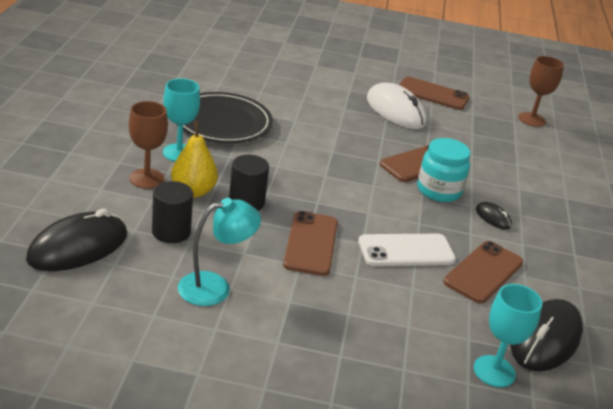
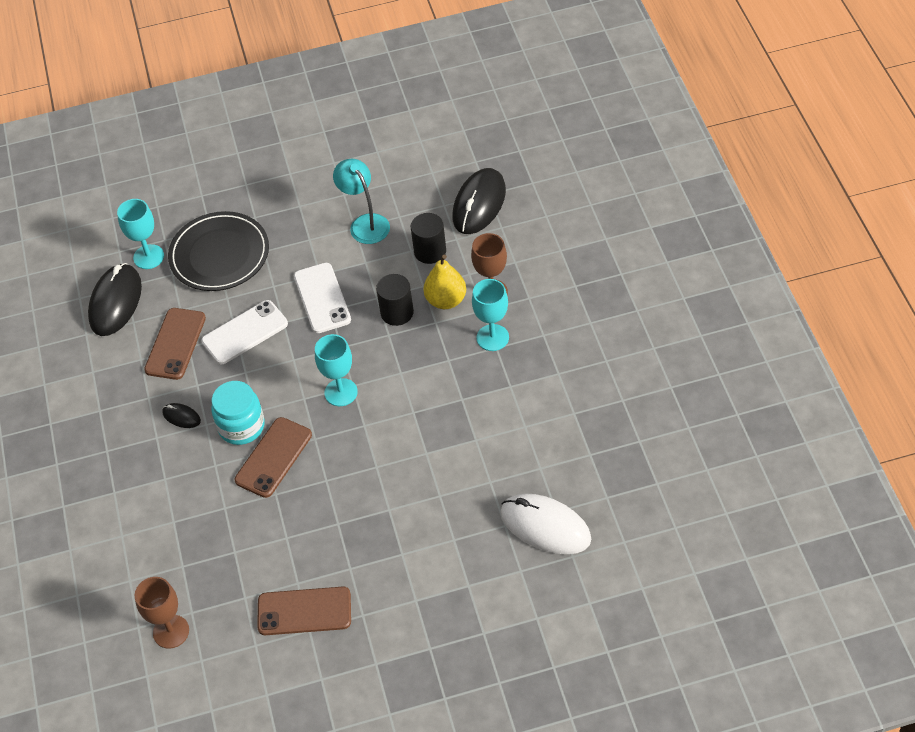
camera: 165 degrees right, 20 degrees up
(215, 287) = (365, 223): turquoise lamp -> turquoise lamp turned 105 degrees clockwise
(222, 122) = (489, 404): black plate -> black plate (219, 255)
(310, 243) = (322, 298): brown phone -> white phone
(338, 175) = (341, 392): none -> turquoise goblet
(395, 111) = (333, 542): white mouse -> white mouse (545, 526)

